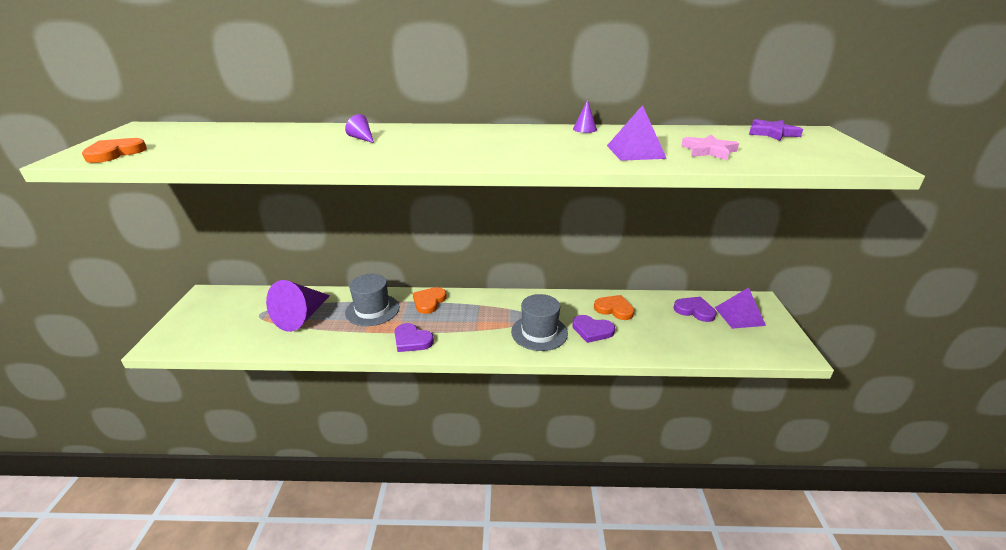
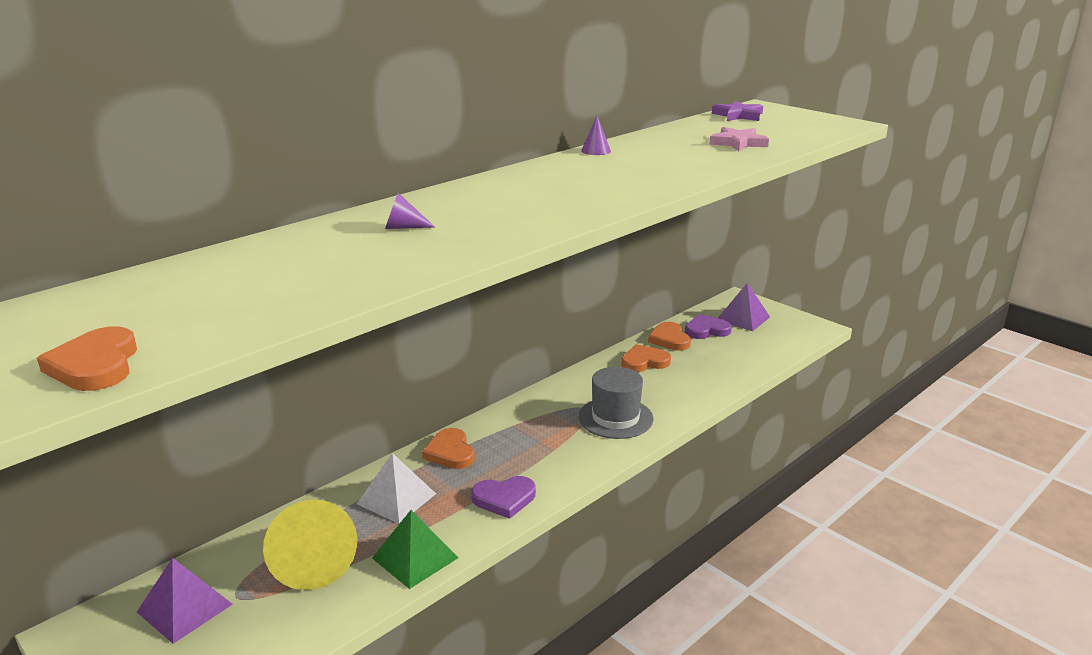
camera: 45 degrees left, 5 degrees down
(301, 317) = (312, 560): purple cone -> yellow cone
(333, 342) = (415, 558): none -> green pyramid
(372, 310) = (396, 498): grey hat -> white pyramid
(592, 330) = (656, 390): purple heart -> none
(635, 152) = (693, 159): purple pyramid -> purple pyramid (185, 608)
(656, 304) = (669, 339): none -> orange heart

